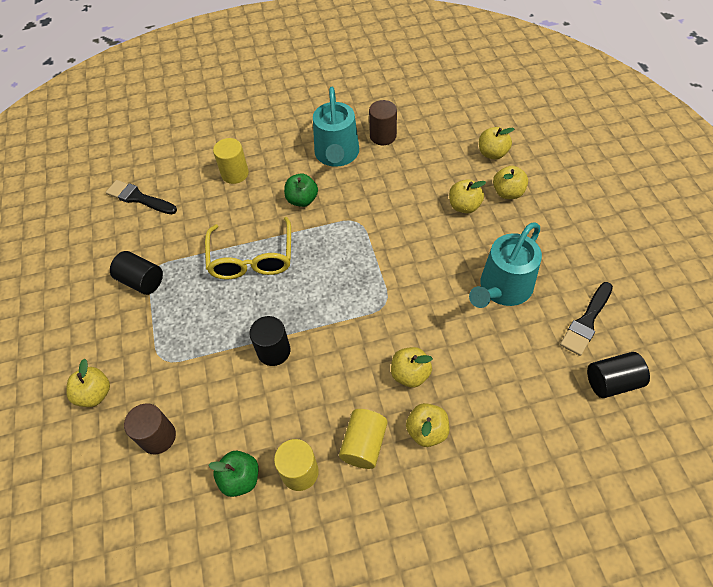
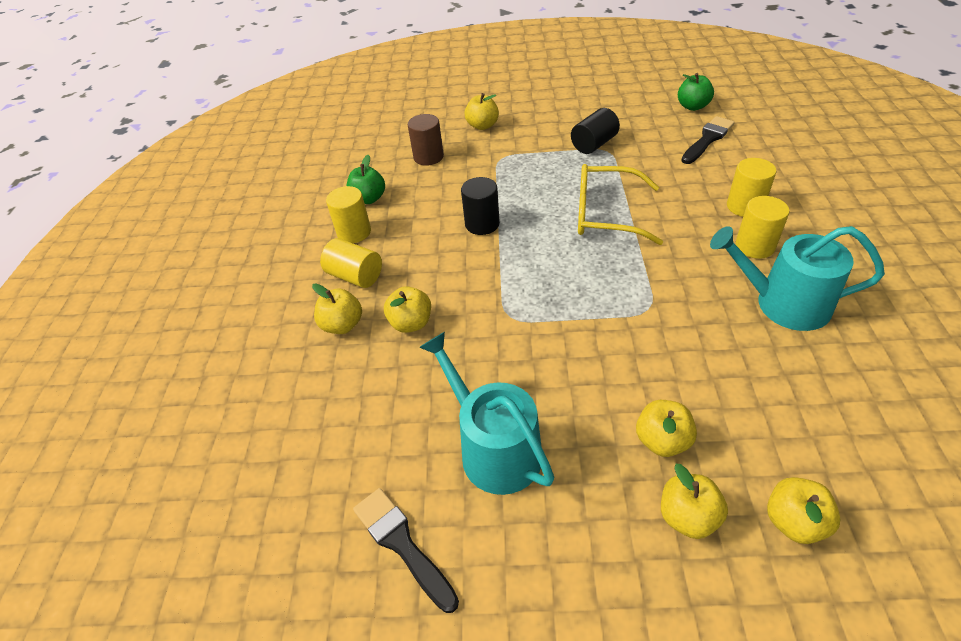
camera: 105 degrees right, 10 degrees down
(281, 168) = (754, 246): none -> yellow cylinder
(302, 200) = (693, 261): green apple -> green apple (692, 106)
(383, 136) = (831, 364): brown cylinder -> none
(612, 382) = (300, 539): black cylinder -> none

